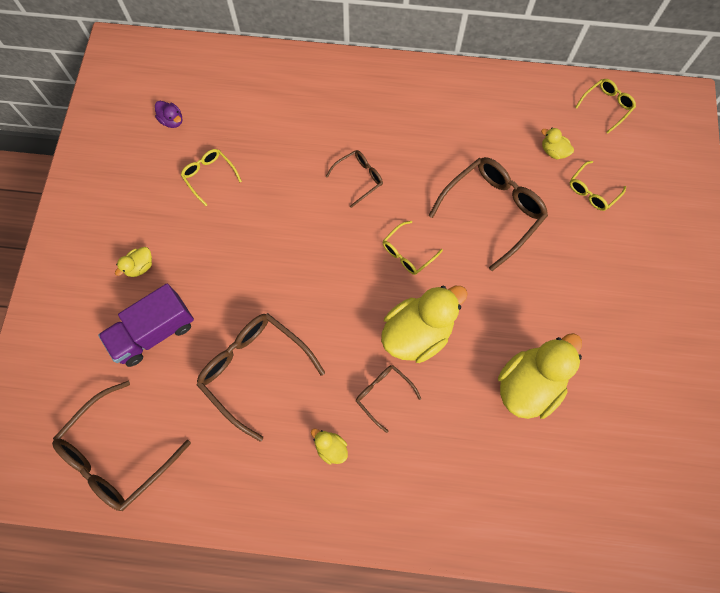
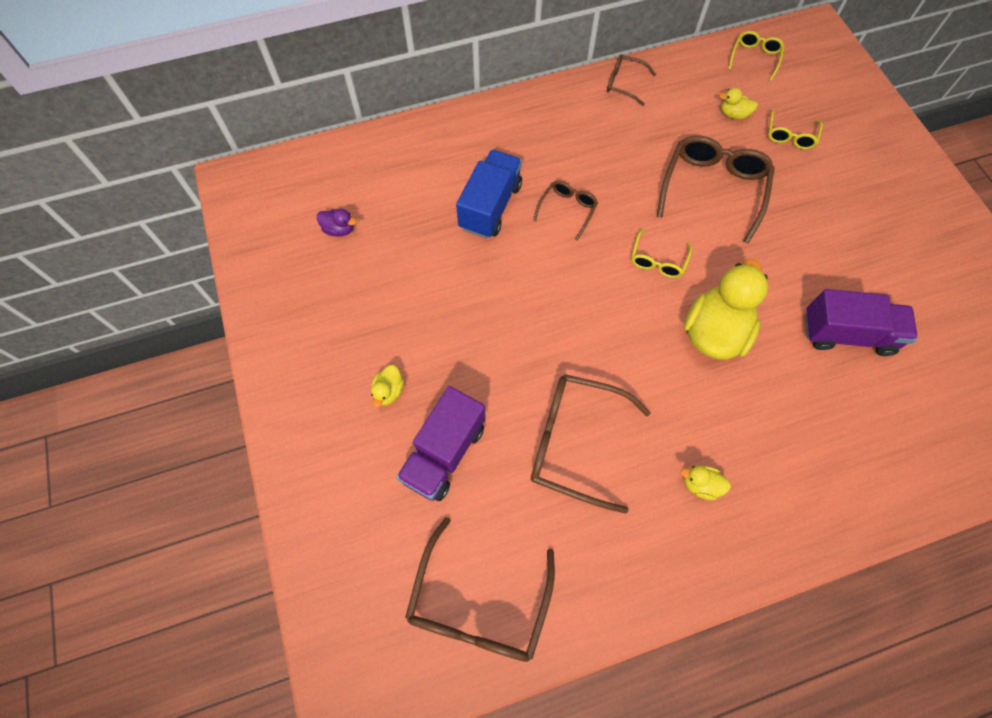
camera: 25 degrees left, 5 degrees down
(209, 176) = (412, 268): yellow glasses -> none
(298, 150) = (490, 206): none -> blue truck
(383, 394) = (719, 406): brown glasses -> brown glasses (624, 84)
(528, 384) = (847, 334): yellow duck -> purple truck

